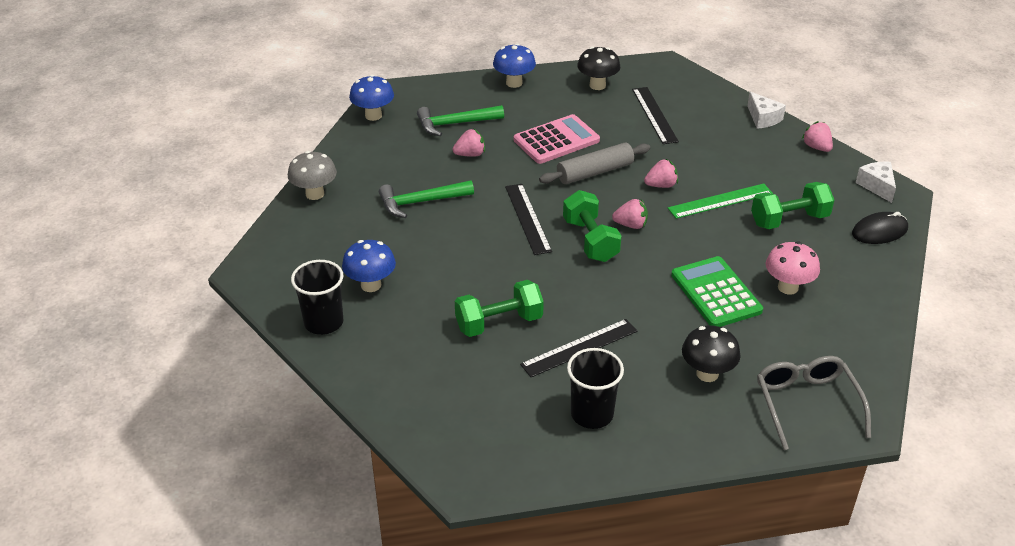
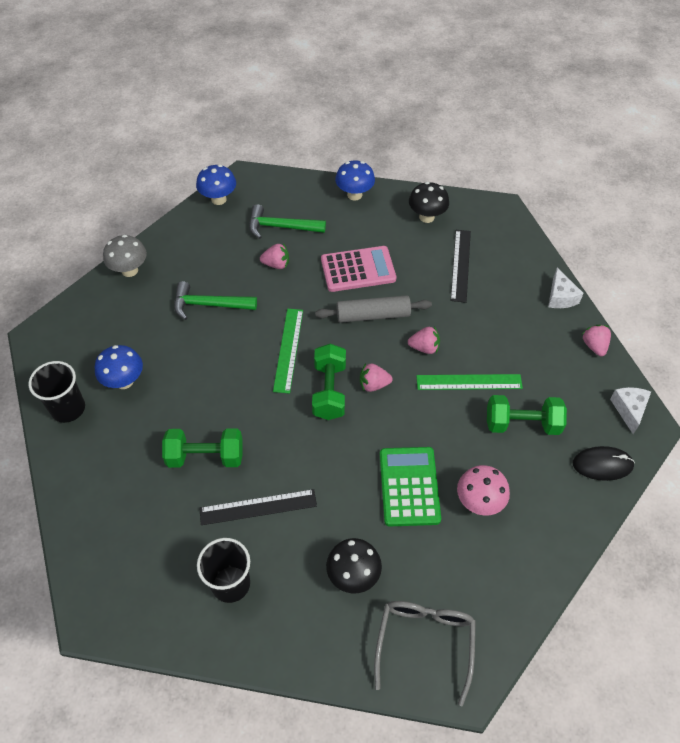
camera: 20 degrees right, 15 degrees up
(528, 218) = (288, 349): black ruler -> green ruler
(631, 225) = (373, 384): pink strawberry -> pink strawberry turned 150 degrees clockwise

